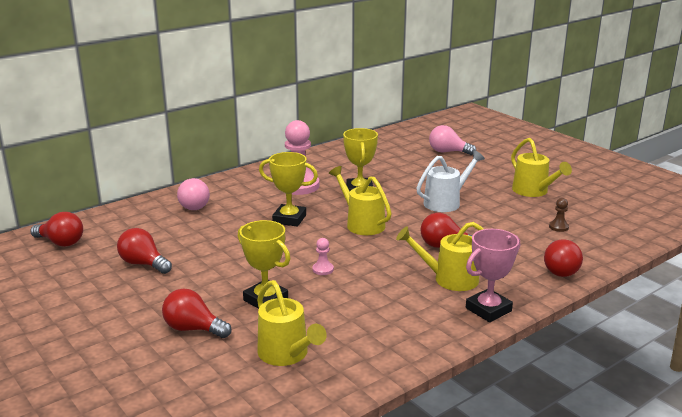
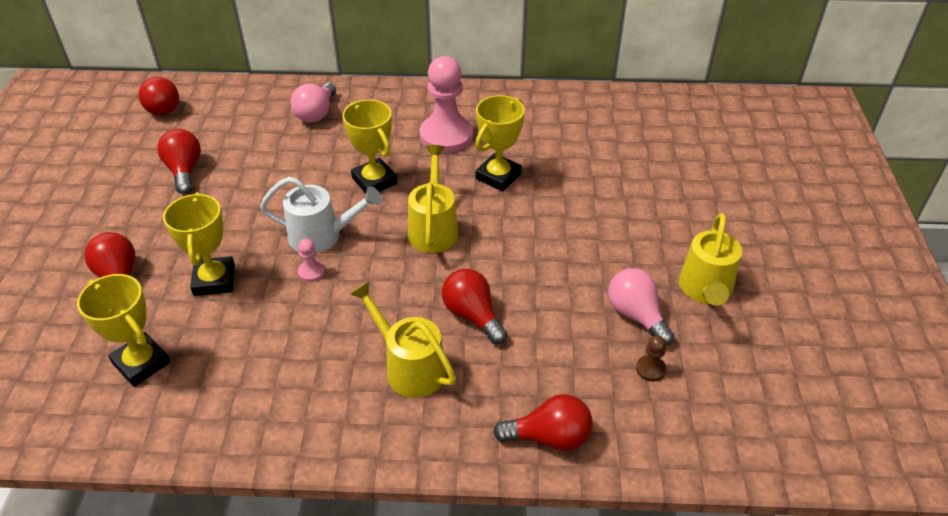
camera: 40 degrees right, 20 degrees up
(287, 355) = (141, 363): yellow watering can -> yellow trophy
(446, 202) = (569, 247): white watering can -> white watering can (322, 236)
(448, 152) = (688, 164): pink light bulb -> pink light bulb (636, 315)
(488, 309) = (386, 439): pink trophy -> none
(559, 269) = (549, 437): red light bulb -> red light bulb turned 135 degrees counterclockwise

